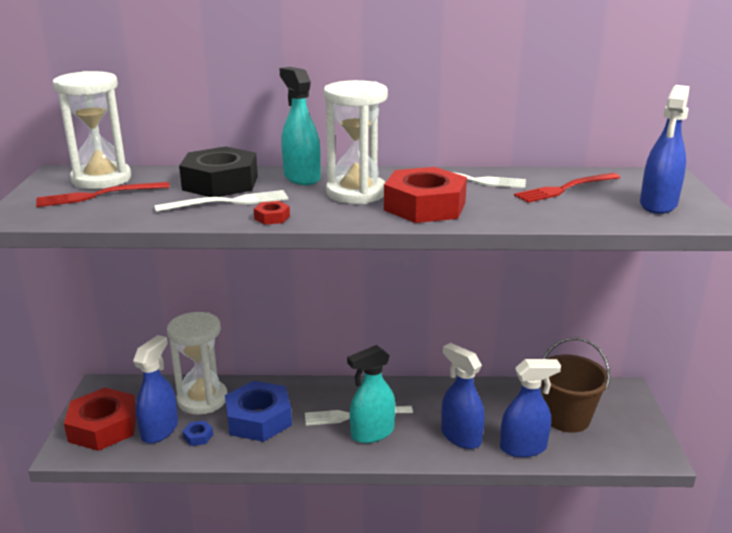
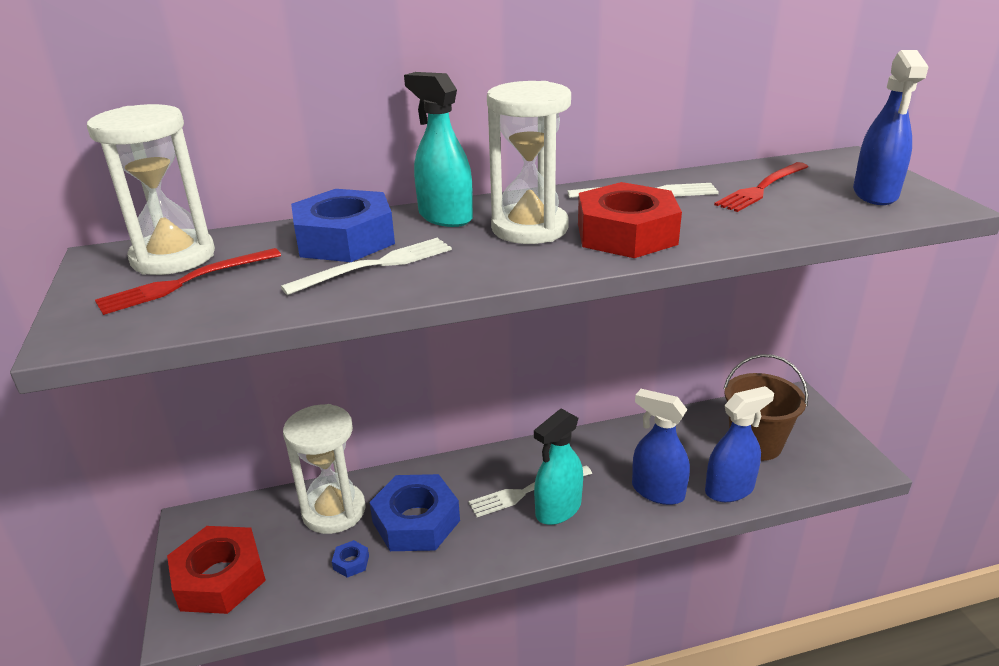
camera: 15 degrees left, 5 degrees up
(160, 430) = (297, 565): blue spray bottle -> none
(220, 183) = (345, 239): black nut -> blue nut
(272, 217) = (451, 279): red nut -> none

